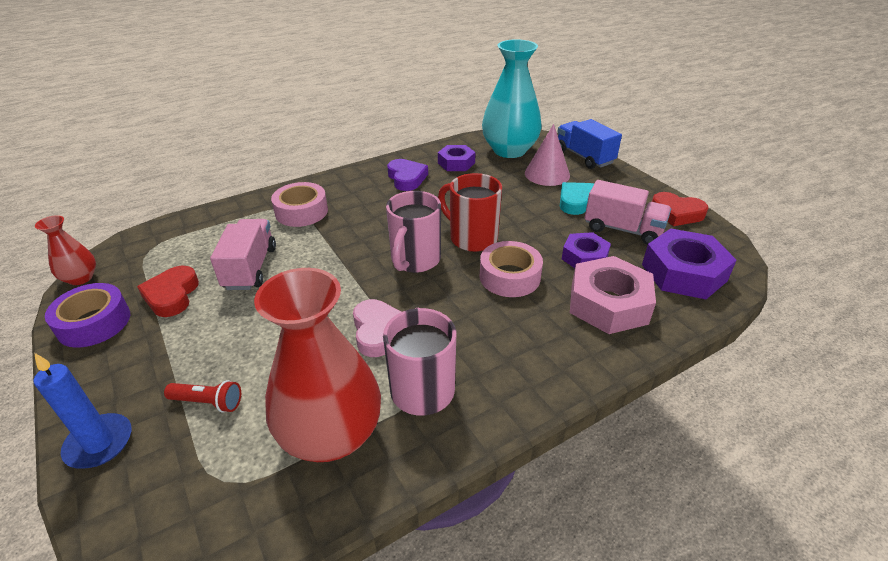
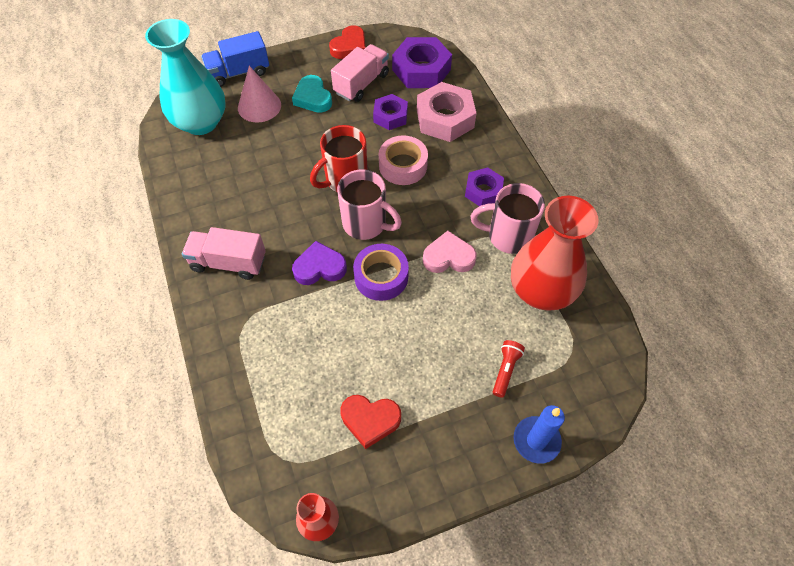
camera: 80 degrees left, 20 degrees up
(94, 323) = (397, 485): purple tape -> purple tape (381, 277)
(250, 268) = (344, 354): pink truck -> pink truck (228, 262)
(301, 212) = (256, 312): pink tape -> none
(406, 178) = (223, 215): purple heart -> purple heart (319, 267)
(456, 163) = (208, 169): purple nut -> purple nut (483, 191)

